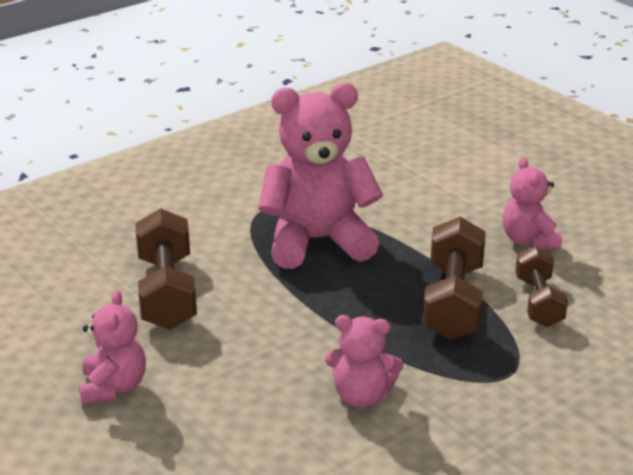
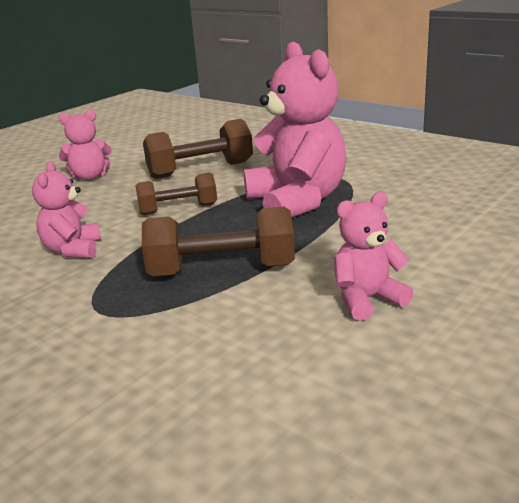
camera: 80 degrees right, 5 degrees down
(538, 302) = (236, 317): brown dumbbell -> brown dumbbell (178, 209)

